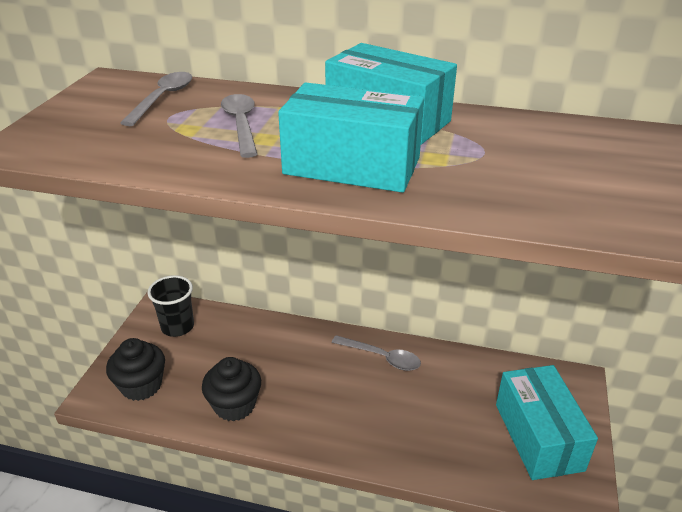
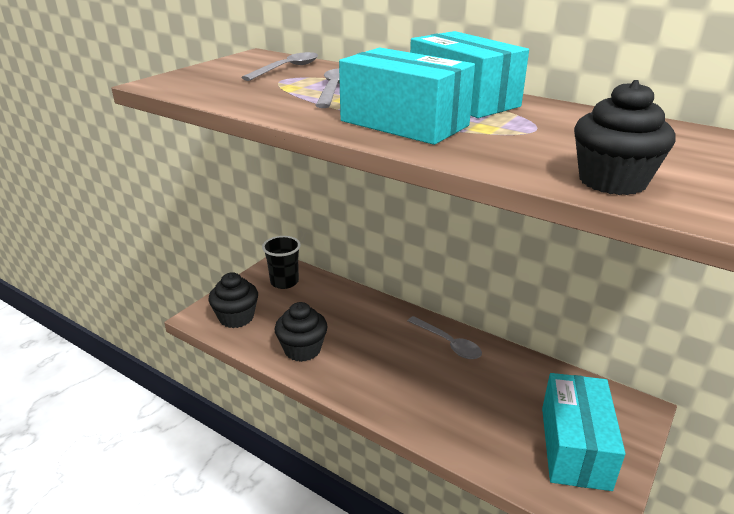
camera: 20 degrees right, 5 degrees down
(594, 211) = (612, 181): none -> black cupcake

